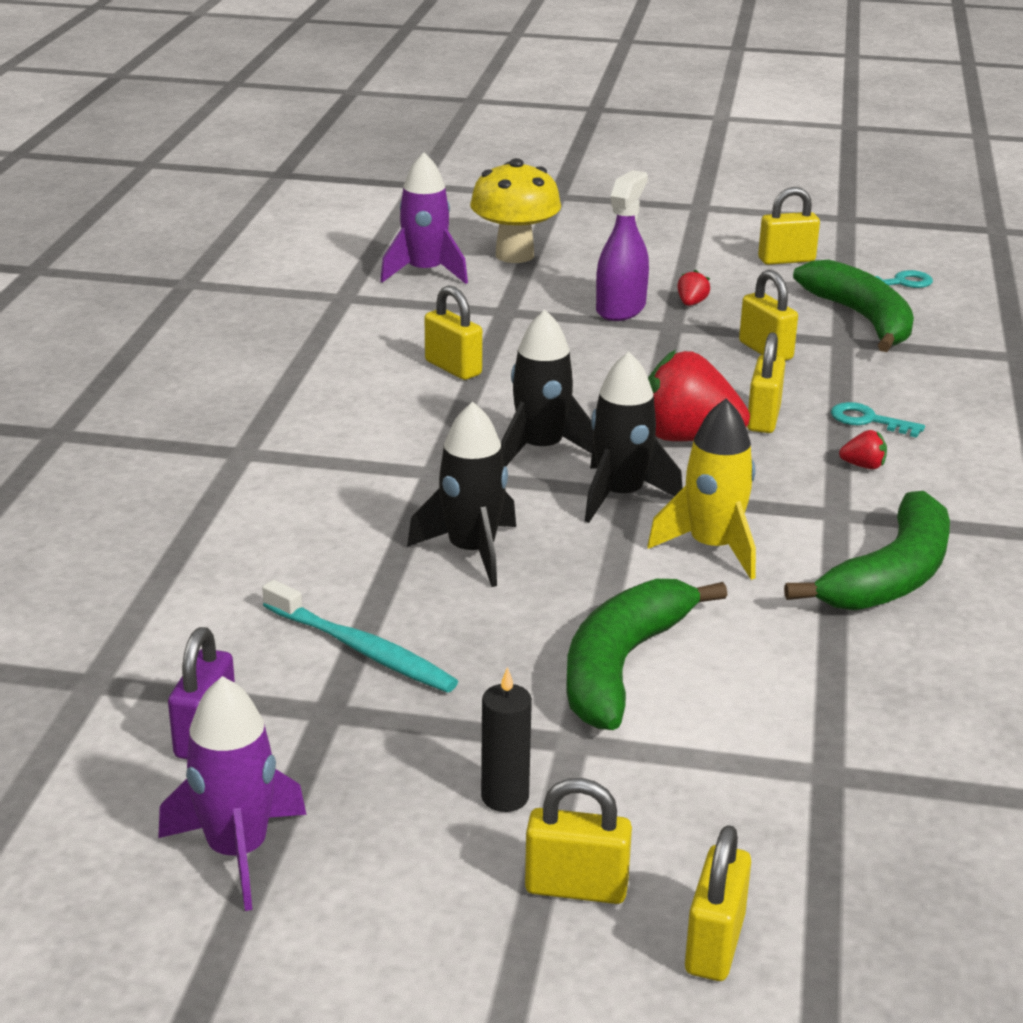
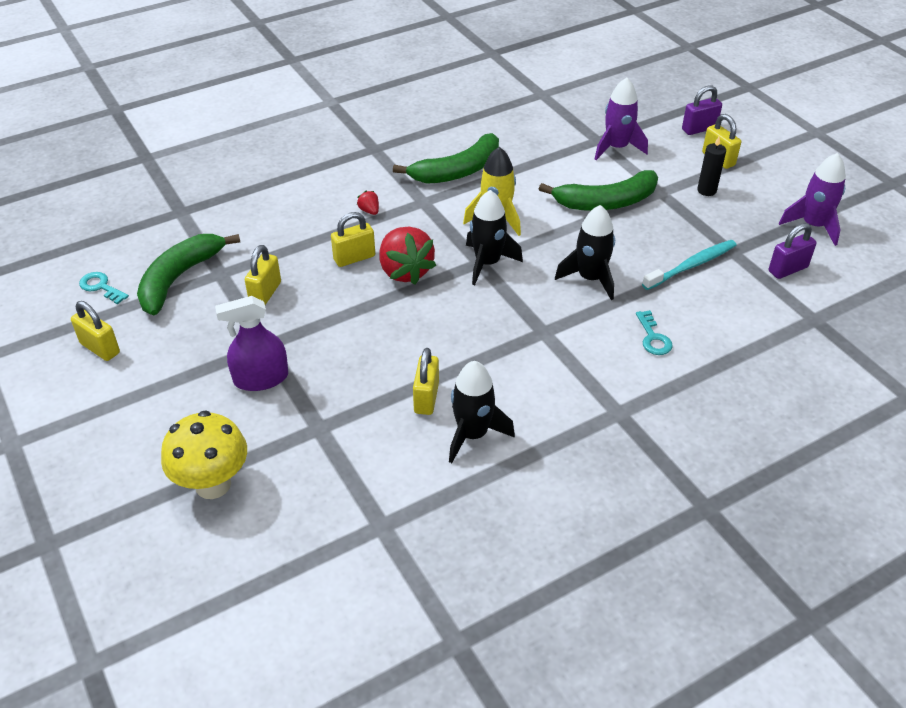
camera: 130 degrees left, 15 degrees up
(362, 649) = (691, 265): turquoise toothbrush -> turquoise toothbrush turned 60 degrees clockwise
(425, 272) = (294, 511): purple rocket -> purple rocket (616, 148)
(540, 449) = (477, 310): black rocket -> black rocket (473, 434)
(691, 303) = (221, 353): red strawberry -> none
(715, 944) = (699, 129): yellow padlock -> purple padlock
(868, 420) = (317, 227): turquoise key -> turquoise key (653, 337)
(891, 575) = (457, 171): green banana -> green banana turned 150 degrees clockwise

